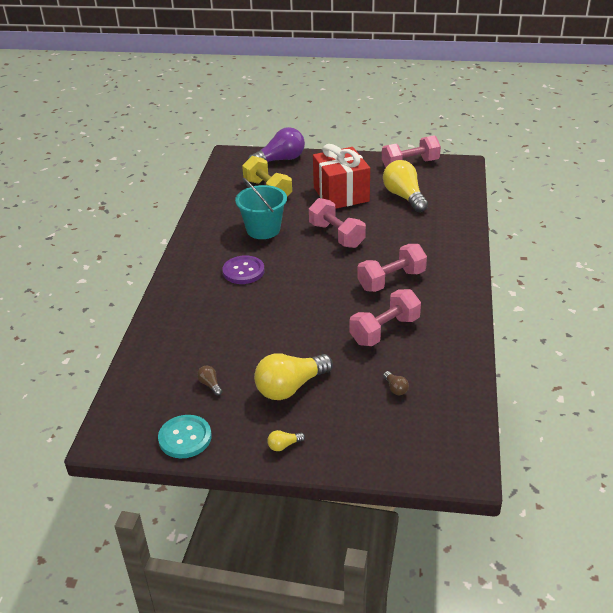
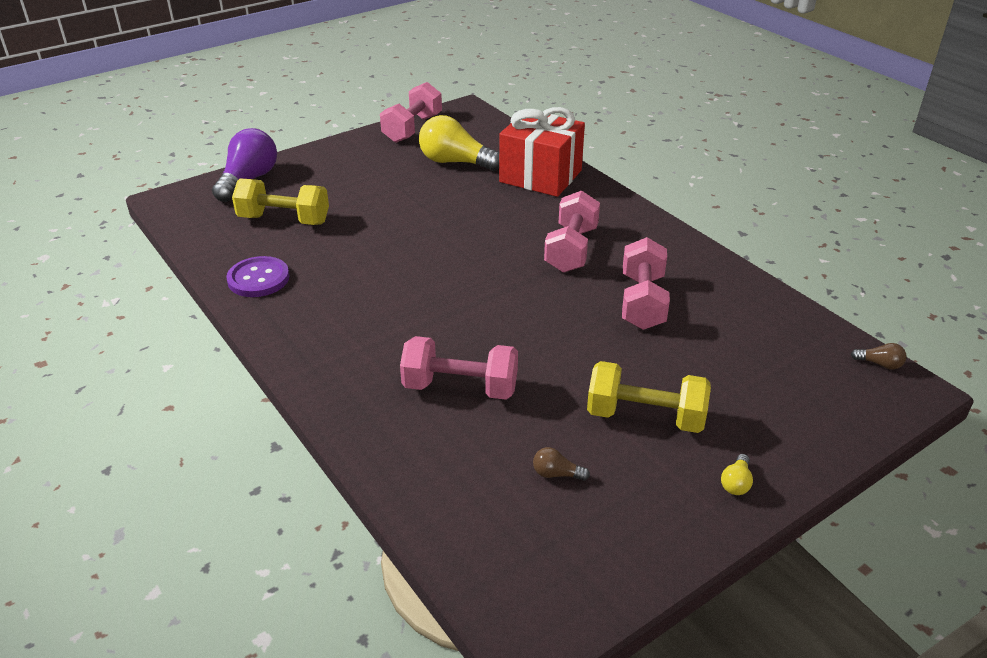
camera: 45 degrees left, 0 degrees up
(185, 438) = (625, 556): turquoise button -> none
(243, 271) = (394, 323): purple button -> purple button (258, 279)
(263, 229) = (346, 265): turquoise bucket -> none
(290, 387) = (645, 417): yellow light bulb -> yellow dumbbell
(336, 235) = (443, 232): pink dumbbell -> pink dumbbell (460, 387)
(341, 194) = (382, 188): red gift -> red gift (540, 176)
(395, 388) = (740, 352): brown light bulb -> brown light bulb (879, 364)

